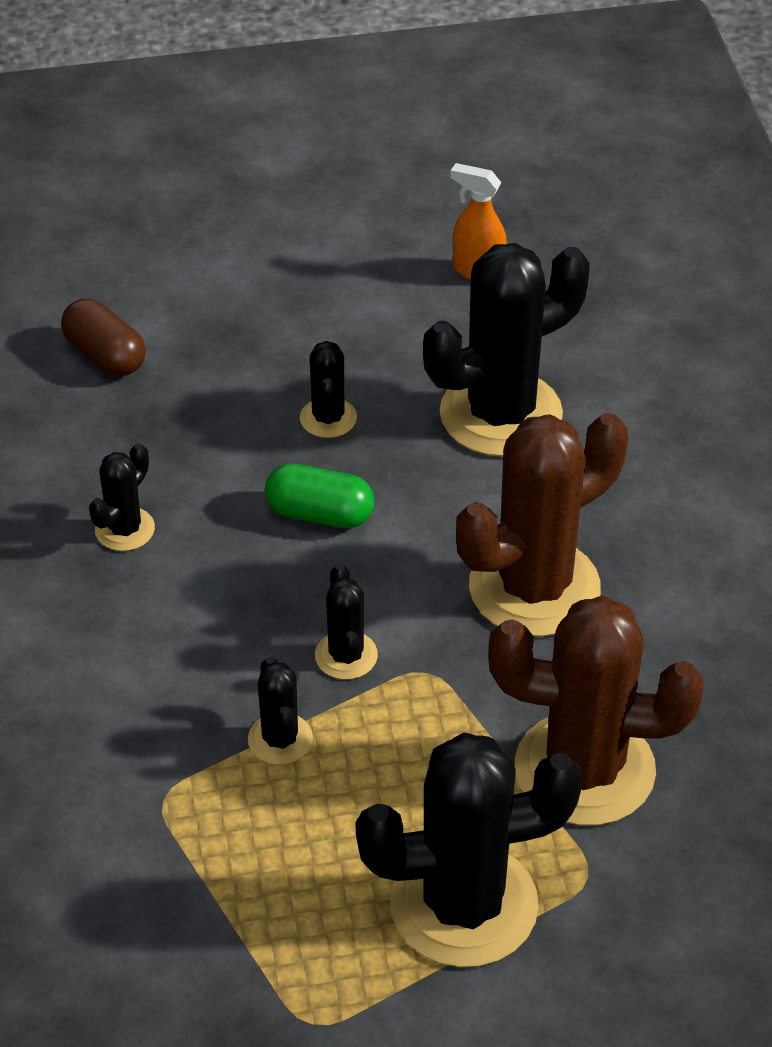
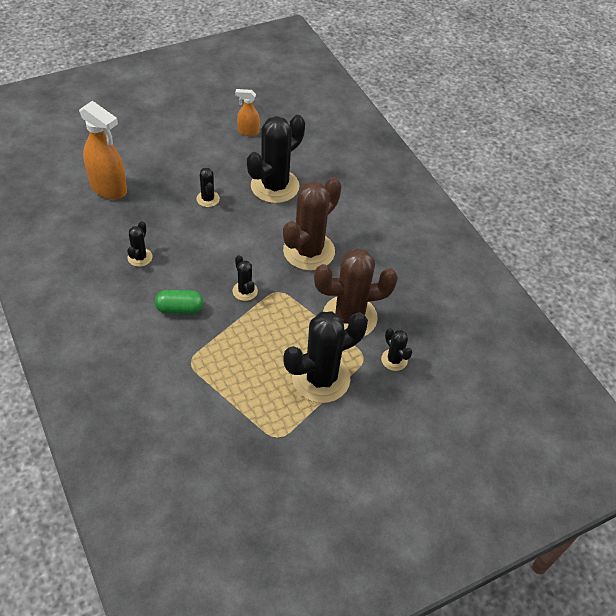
camera: 20 degrees left, 5 degrees up
(105, 355) = (109, 188): brown capsule -> orange spray bottle
(280, 739) = (229, 329): black cactus -> black cactus (394, 360)
(320, 514) = (216, 237): green capsule -> green capsule (180, 309)

